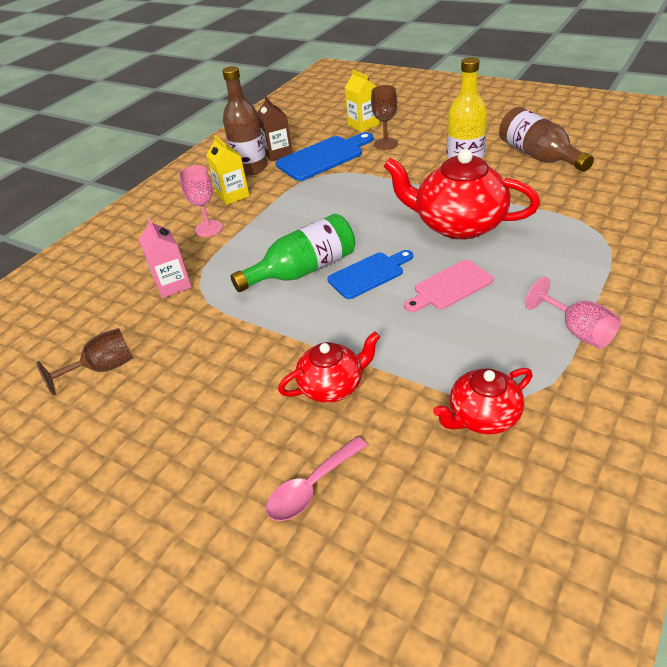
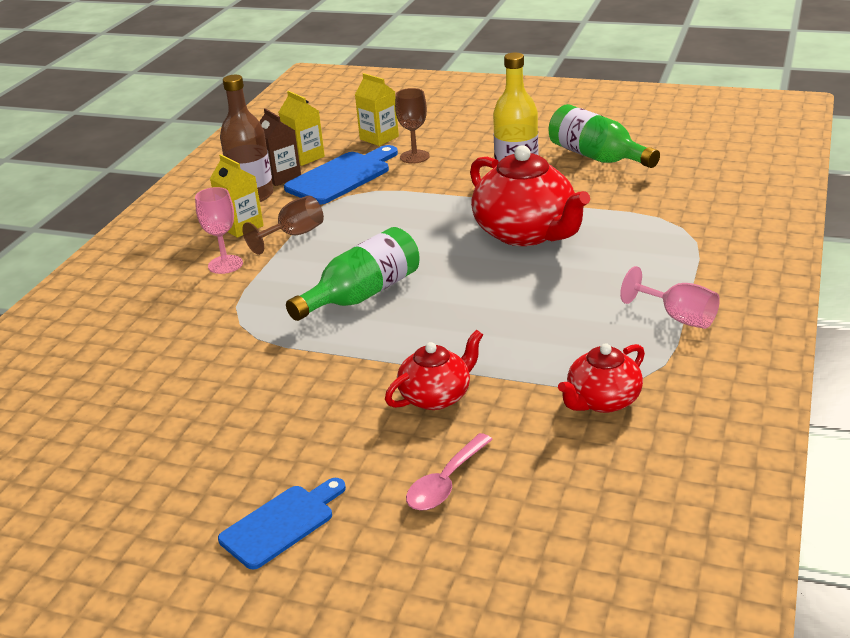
camera: 15 degrees left, 10 degrees down
(103, 368) = (157, 416): brown goblet -> brown goblet (293, 235)
(173, 285) = (206, 326): pink carton -> none
(301, 138) = (305, 157): none -> yellow carton
(369, 274) = (440, 290): blue cutting board -> blue cutting board (281, 523)
(450, 287) = (535, 293): pink cutting board -> none
(458, 225) = (526, 233): red teapot -> red teapot turned 135 degrees counterclockwise
(538, 156) = (597, 157): brown bottle -> green bottle

